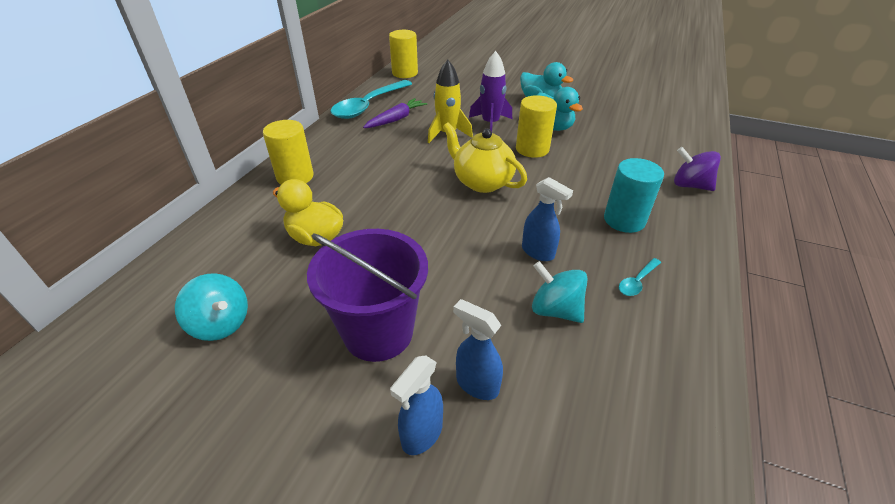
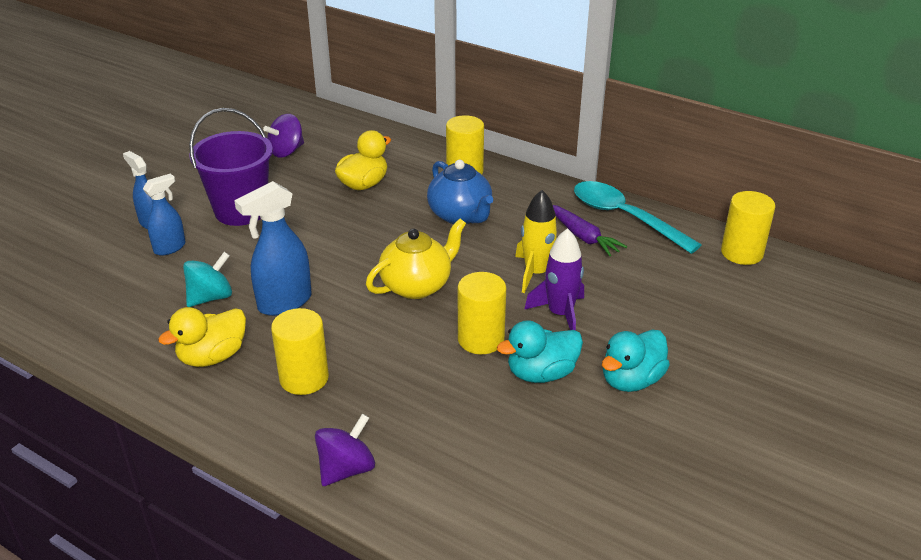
camera: 100 degrees right, 5 degrees down
(221, 323) = (286, 151): turquoise spinning top -> purple spinning top
(373, 172) = (460, 215): none -> blue teapot
(538, 252) = (284, 303): blue spray bottle -> blue spray bottle, size x1.59
(624, 220) = (304, 378): turquoise cylinder -> yellow cylinder
(637, 281) = (212, 356): turquoise spoon -> yellow duck

